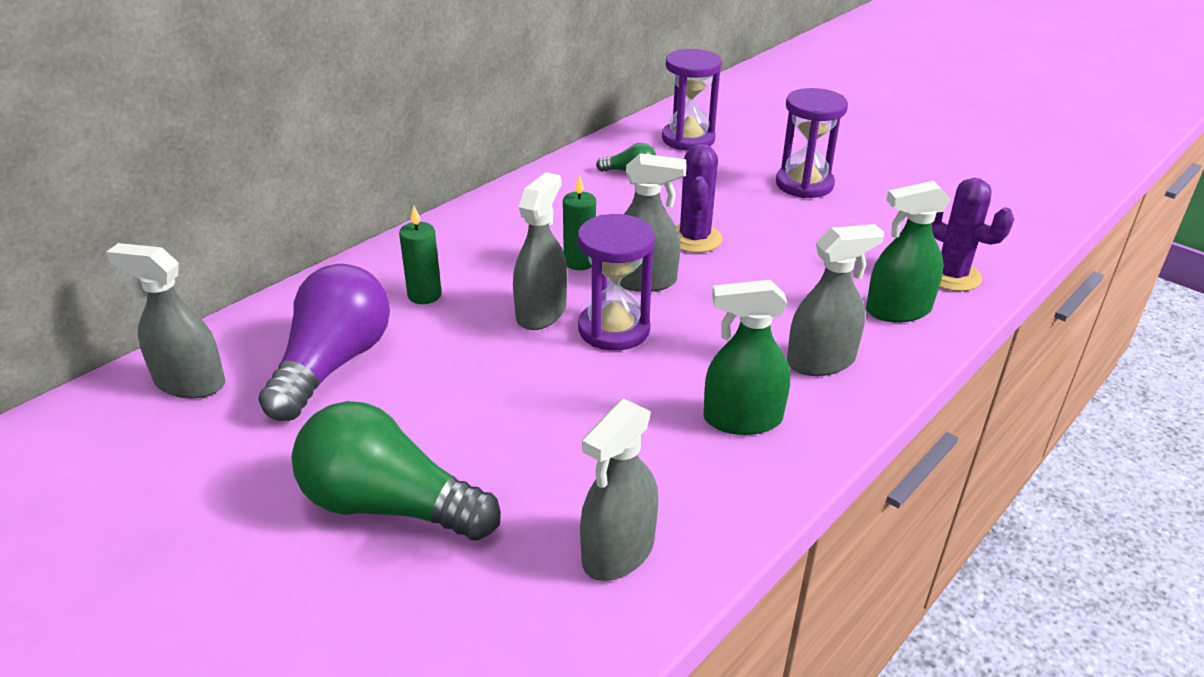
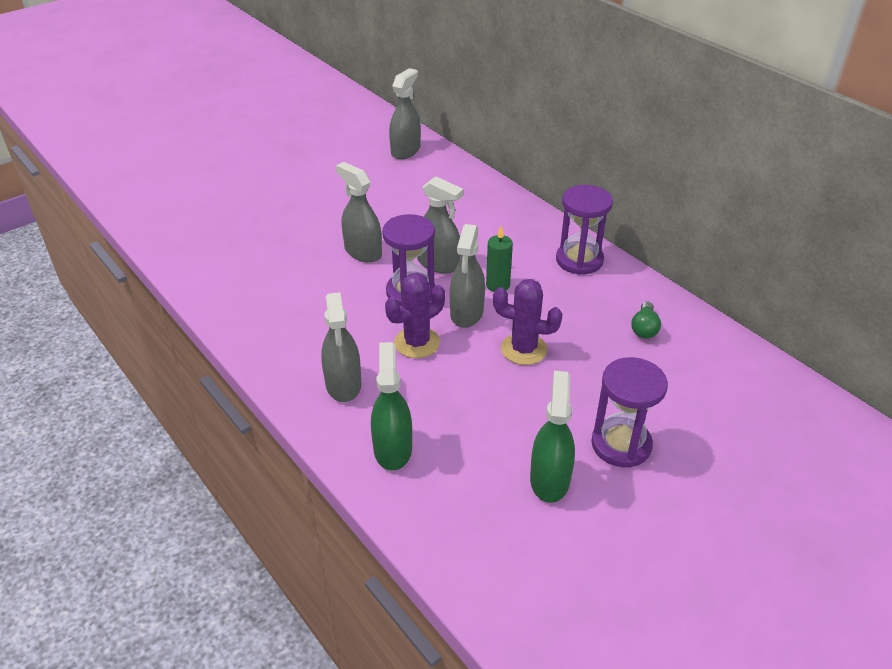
camera: 100 degrees right, 5 degrees up
(333, 364) = (407, 190): purple light bulb -> none
(389, 505) = (290, 207): green light bulb -> none
(424, 295) = (469, 219): green candle -> none
(618, 551) = (223, 272): grey spray bottle -> grey spray bottle (363, 252)
(688, 139) = (719, 377): purple hourglass -> purple hourglass (579, 260)
(742, 419) = (300, 333): green spray bottle -> green spray bottle (549, 479)
(951, 275) = (436, 506): purple cactus -> purple cactus (417, 343)

